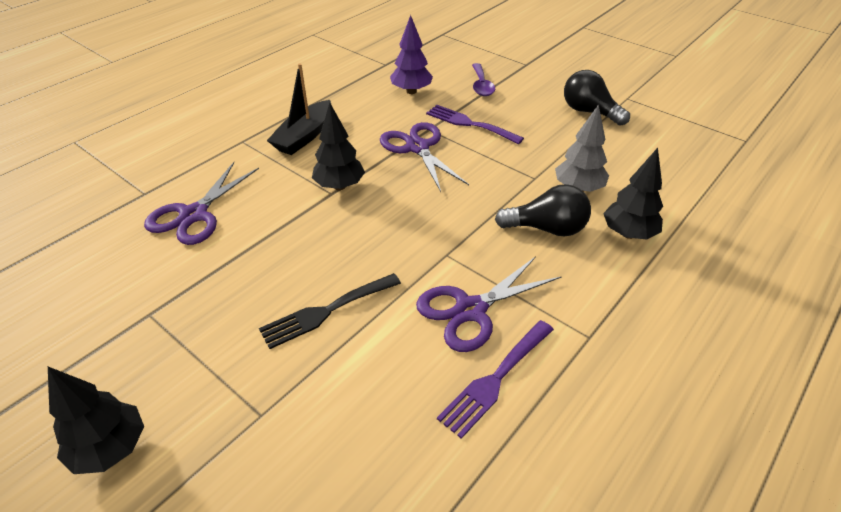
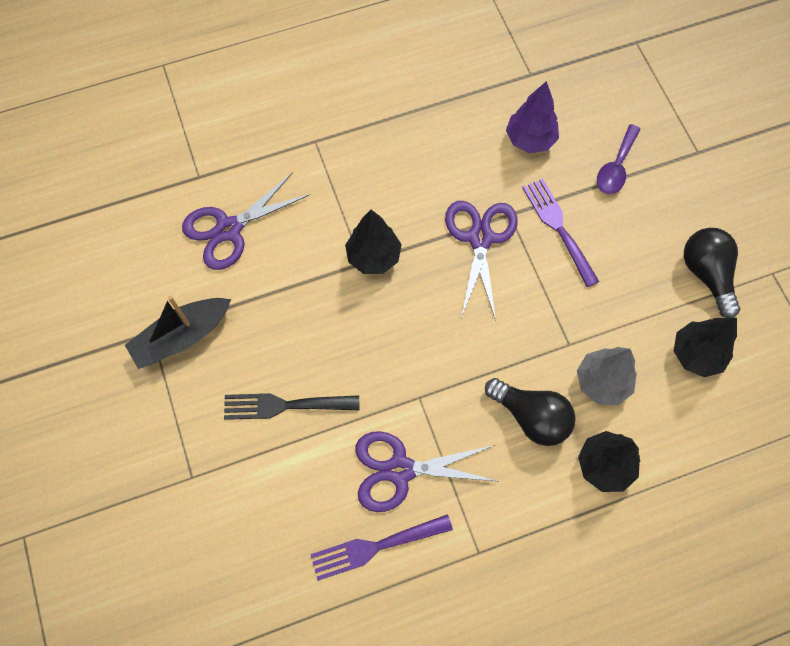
camera: 30 degrees right, 25 degrees up
(110, 449) = (84, 447): black tree -> black tree (696, 354)
(304, 136) = (377, 163): black boat -> black boat (182, 337)

